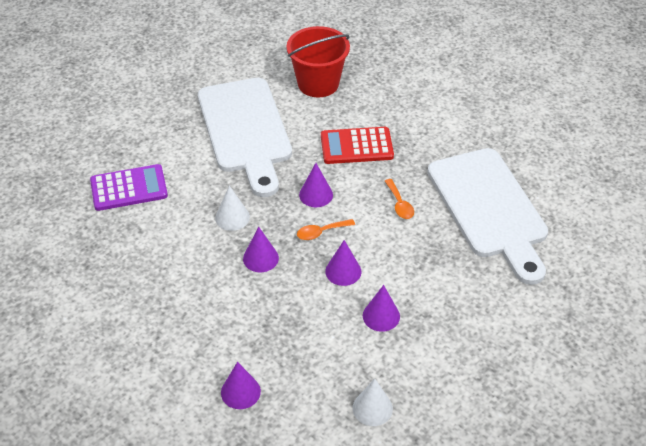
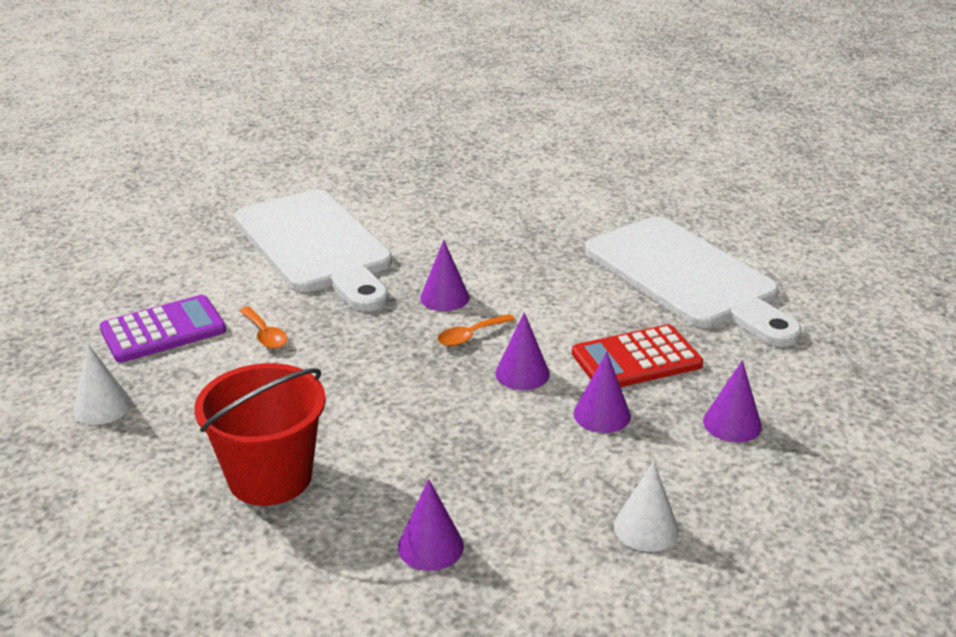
camera: 15 degrees left, 15 degrees down
(232, 217) = (333, 339): white cone -> white cone (102, 407)
(260, 258) = (394, 378): purple cone -> purple cone (732, 424)
(318, 83) = (397, 189): red bucket -> red bucket (270, 477)
(356, 146) = (478, 241): red calculator -> red calculator (636, 359)
(399, 204) = (565, 291): orange spoon -> orange spoon (265, 335)

